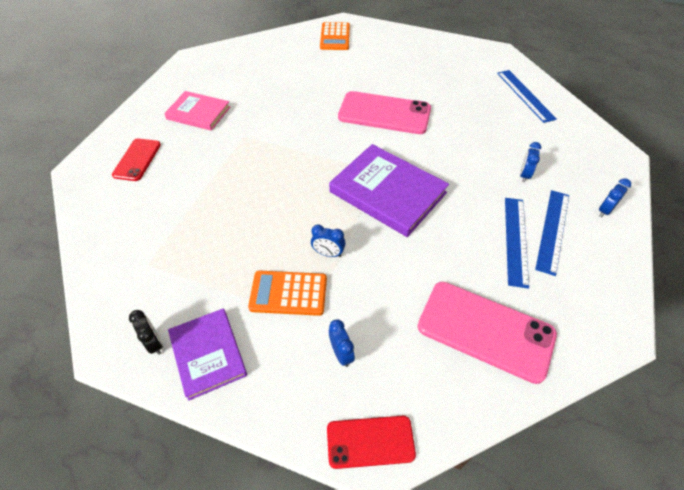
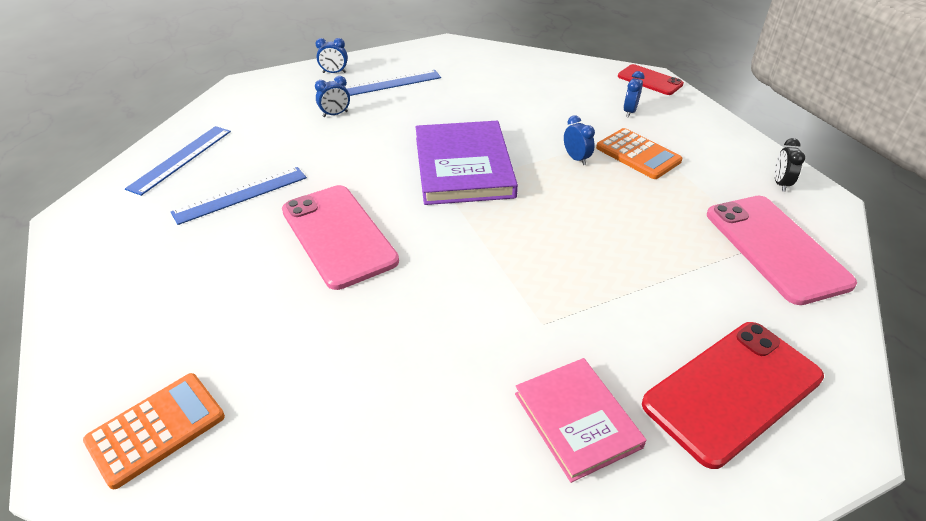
camera: 135 degrees left, 10 degrees down
(137, 159) = (732, 390): red phone -> red phone, size x1.72
(208, 354) = (734, 156): purple book -> none
(485, 330) = (520, 76): pink phone -> pink phone (775, 248)
(515, 240) = (423, 93): blue ruler -> blue ruler (241, 195)

